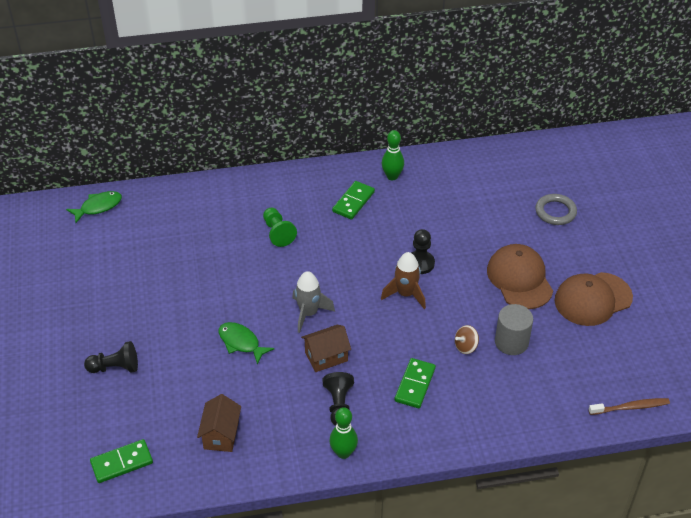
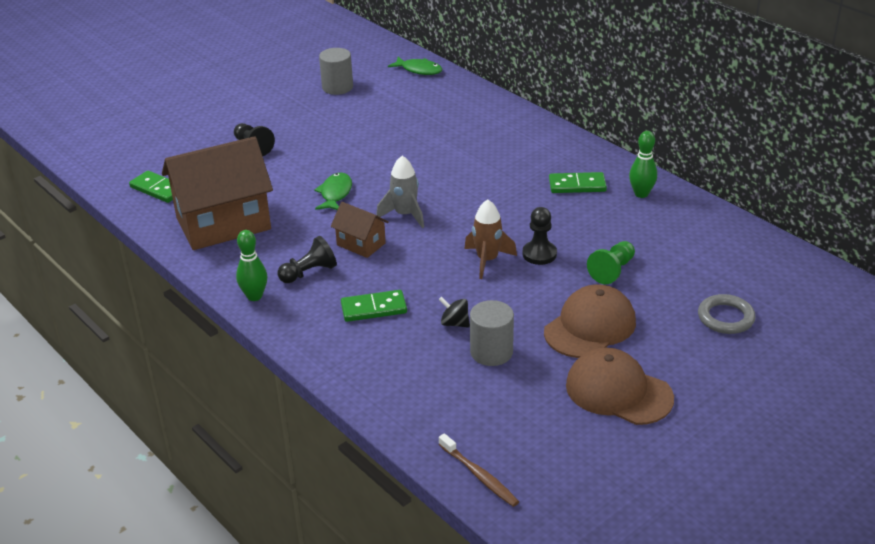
camera: 60 degrees right, 10 degrees down
(71, 270) = (337, 87): none -> grey cylinder
(221, 435) = (223, 224): brown house -> brown house, size x2.12
(278, 233) = (487, 161): green pawn -> green pawn (612, 270)
(466, 347) = (454, 323): brown spinning top -> black spinning top

